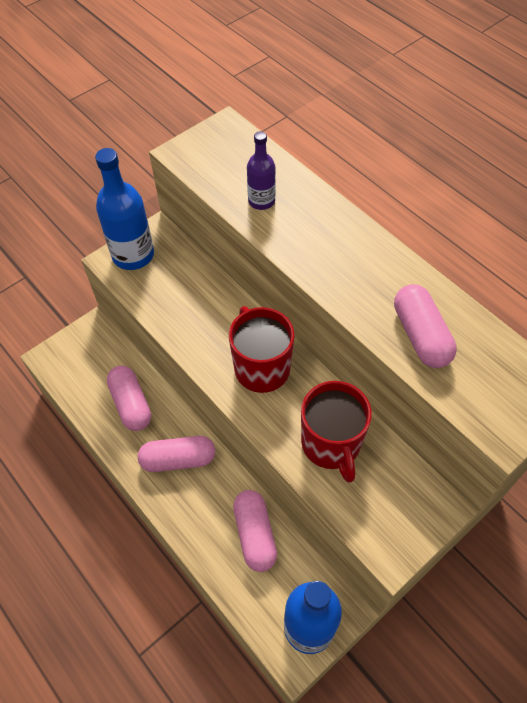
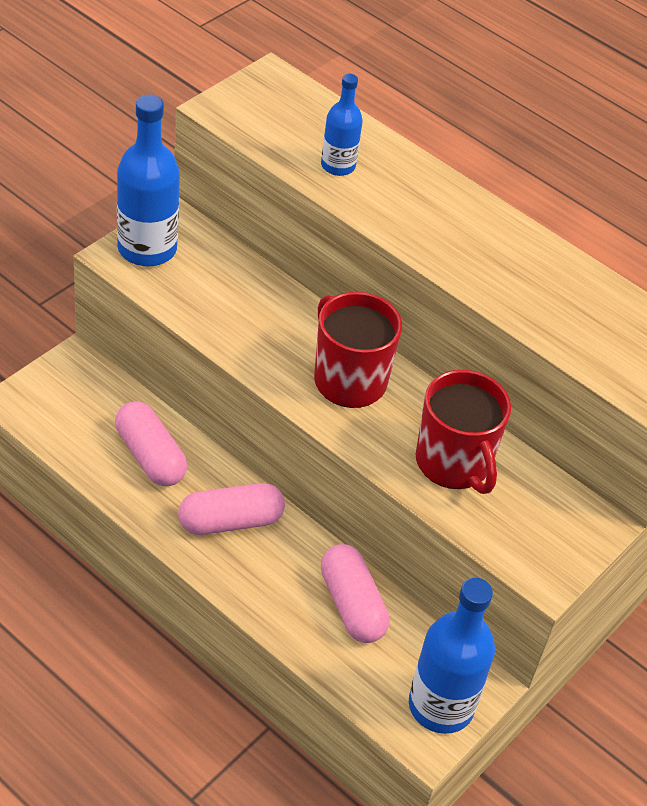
camera: 15 degrees left, 10 degrees down
(261, 201) = (338, 166): purple bottle -> blue bottle
(420, 335) = (560, 311): pink capsule -> none

